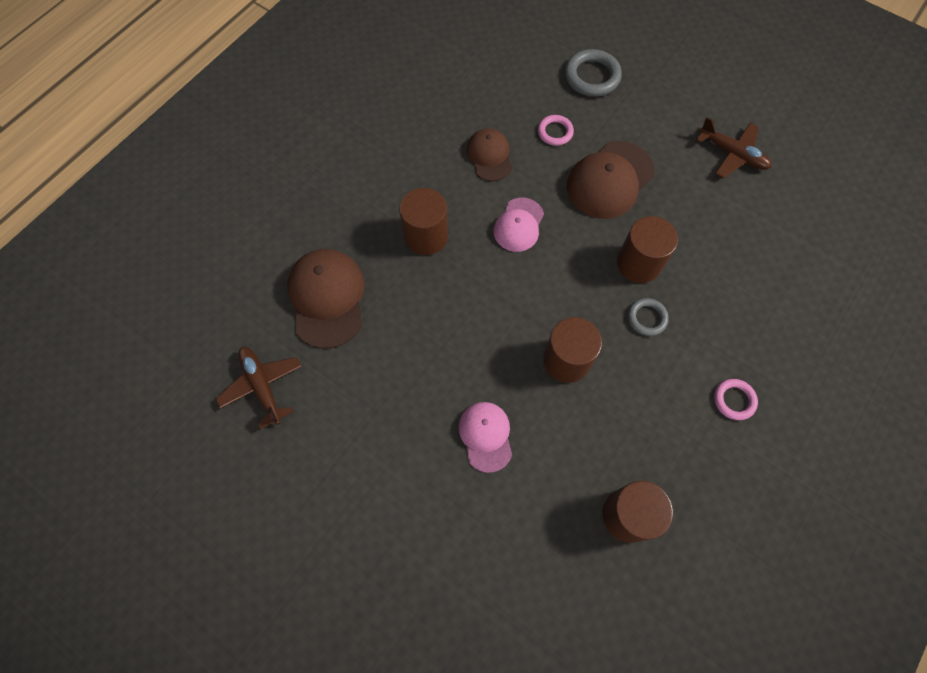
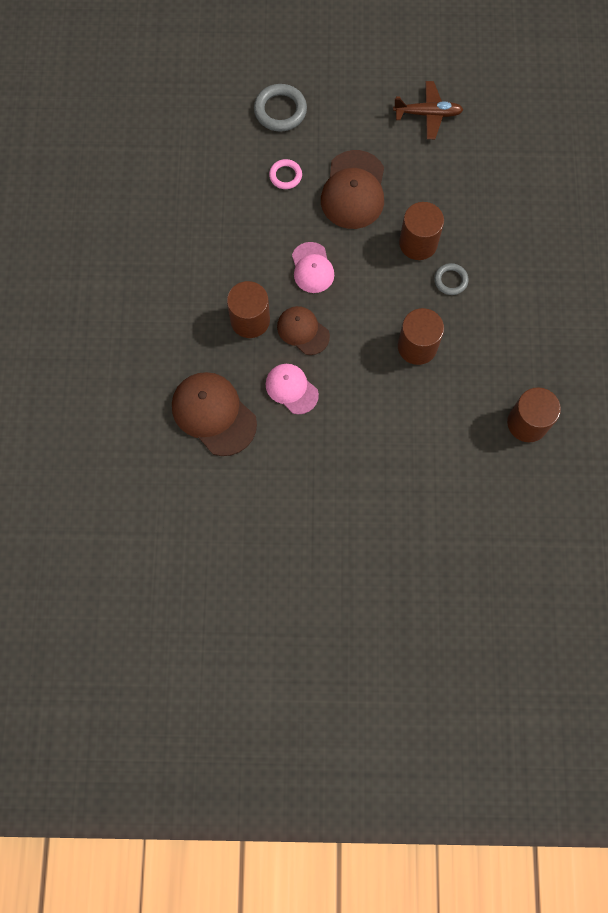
camera: 35 degrees left, 5 degrees up
(262, 386) = (218, 506): brown plane -> none
(486, 436) = (400, 434): pink cap -> pink cap (291, 389)
(489, 156) = (250, 226): brown cap -> brown cap (303, 331)
(734, 400) = (544, 301): pink ring -> none

